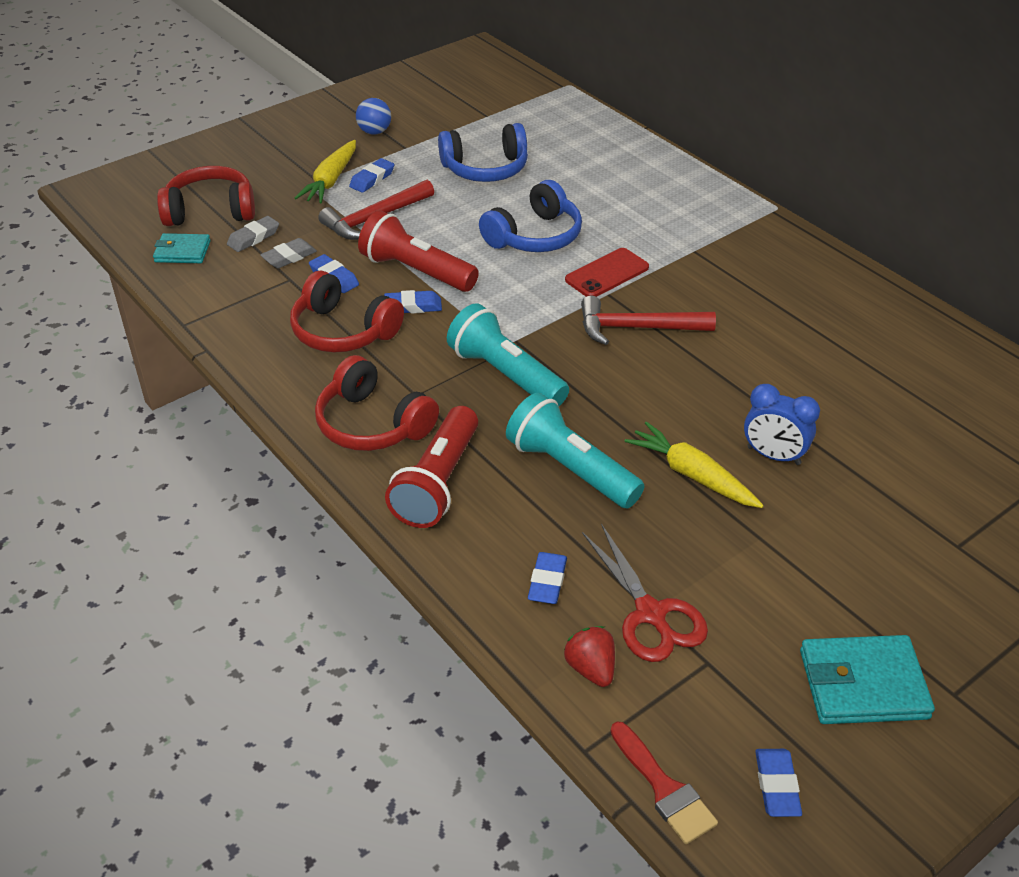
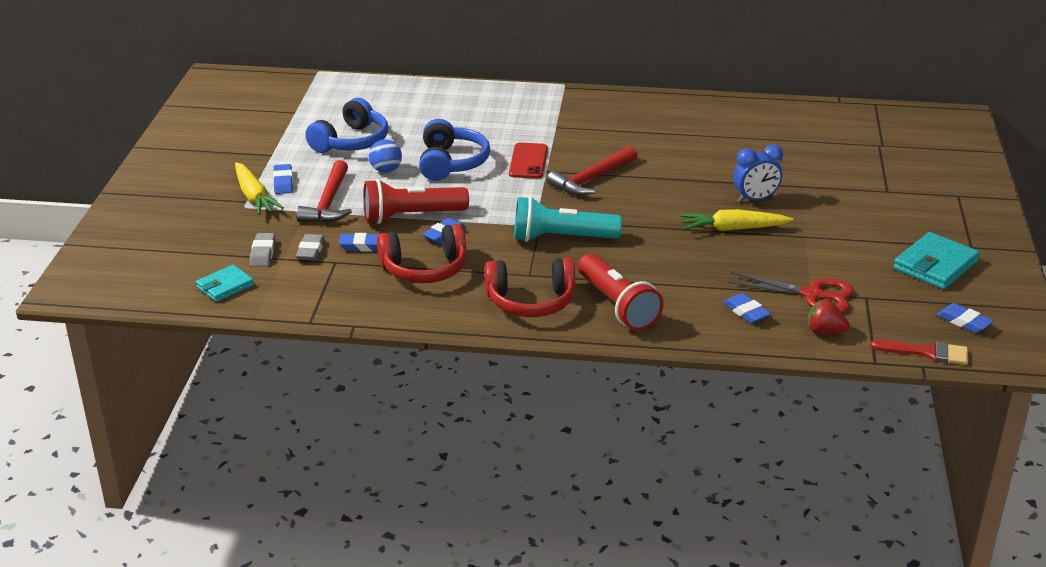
camera: 45 degrees left, 10 degrees down
(210, 211) = (197, 254): red headphones -> none
(374, 132) = (230, 155): blue ball -> blue ball (386, 170)
(570, 469) = (672, 260): turquoise flashlight -> none

